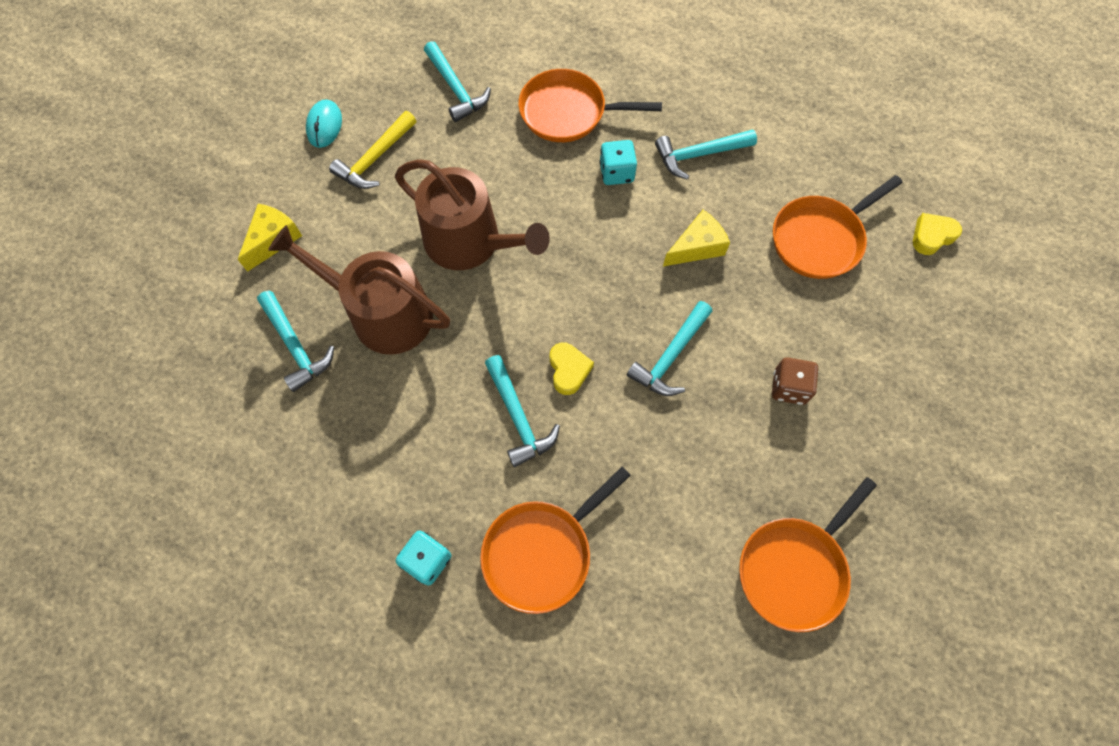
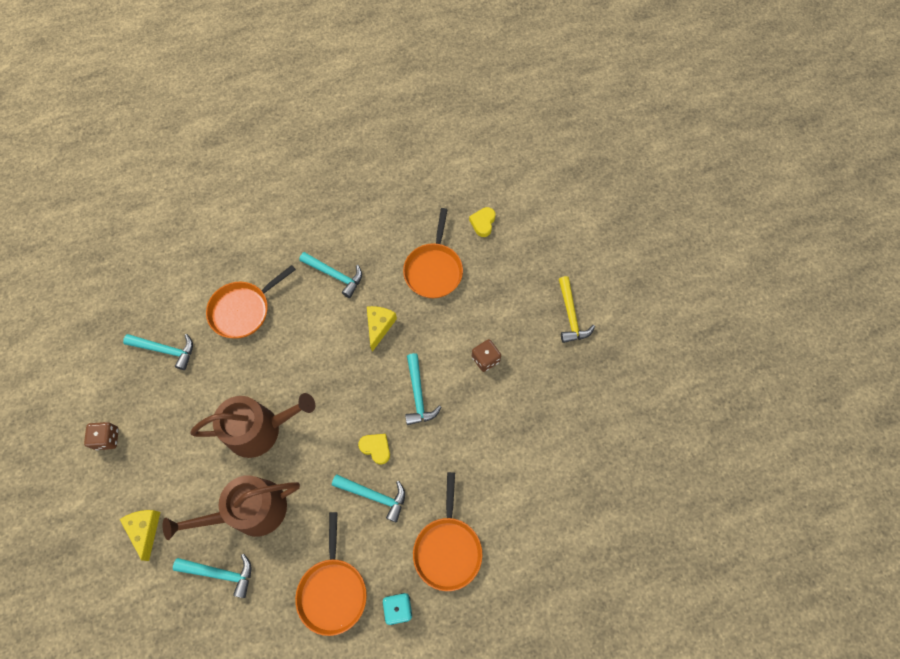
camera: 45 degrees left, 0 degrees up
(324, 126) = (107, 438): turquoise mouse -> brown dice
(375, 159) = (158, 431): yellow hammer -> yellow hammer (571, 315)
(616, 173) = (302, 322): turquoise dice -> none
(699, 155) = (335, 275): turquoise hammer -> turquoise hammer turned 90 degrees counterclockwise
(794, 568) = (562, 443): orange pan -> orange pan (332, 590)

